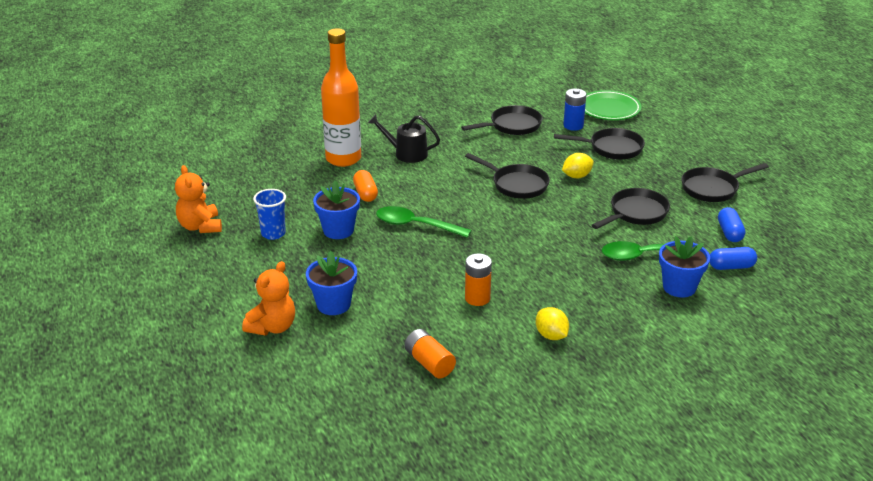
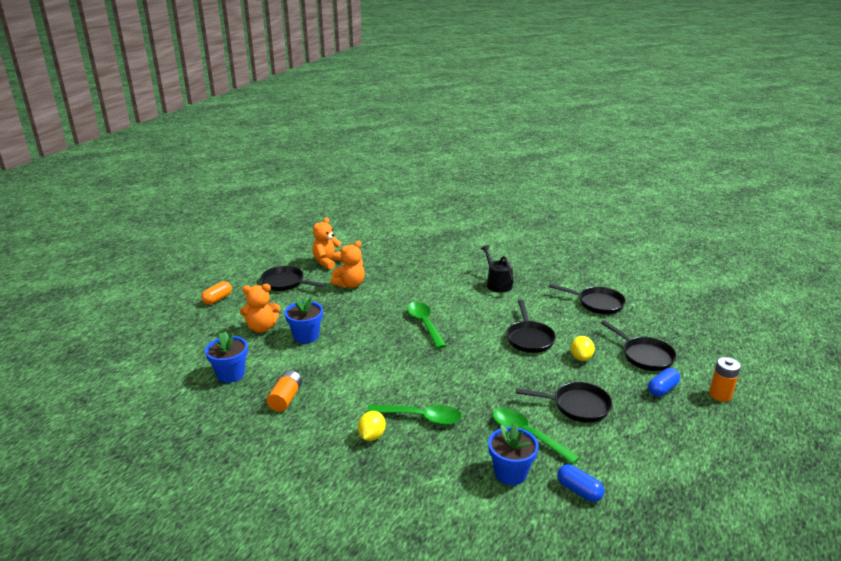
camera: 50 degrees right, 5 degrees down
(273, 233) = (350, 284): blue cup -> orange teddy bear
(338, 230) = (382, 302): blue flower pot -> blue flower pot (230, 374)
(343, 159) = (457, 268): orange bottle -> none
(365, 193) = (432, 292): orange capsule -> orange capsule (217, 299)
(477, 298) = (376, 384): orange battery -> orange battery (720, 395)
(557, 296) = (421, 417): none -> green spoon
(573, 126) = (643, 326): blue battery -> none
(576, 176) = (581, 357): yellow lemon -> yellow lemon turned 75 degrees clockwise
(609, 109) = (695, 330): green plate -> none
(713, 188) = (676, 430): black pan -> black pan (285, 283)
(729, 233) = (626, 468): blue capsule -> blue capsule (662, 389)

